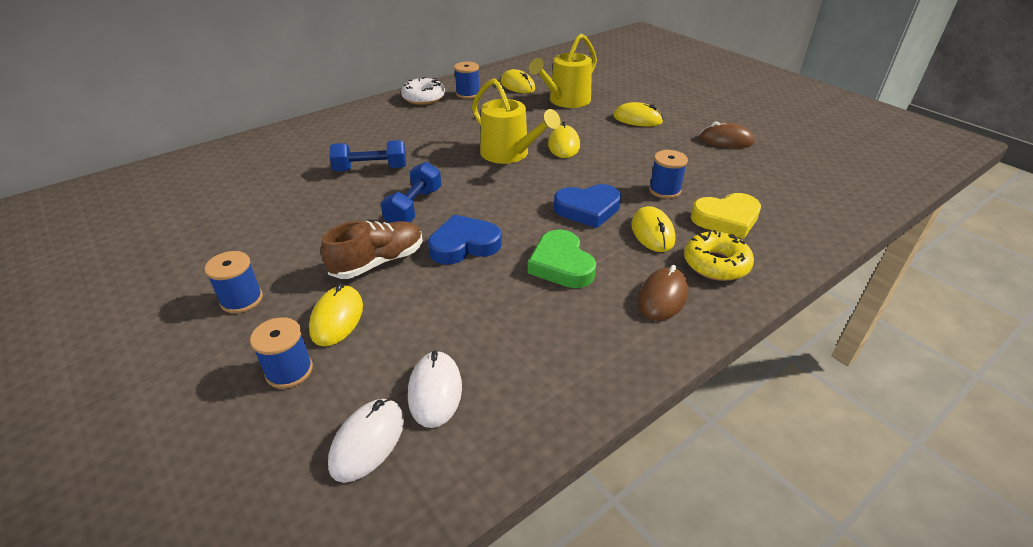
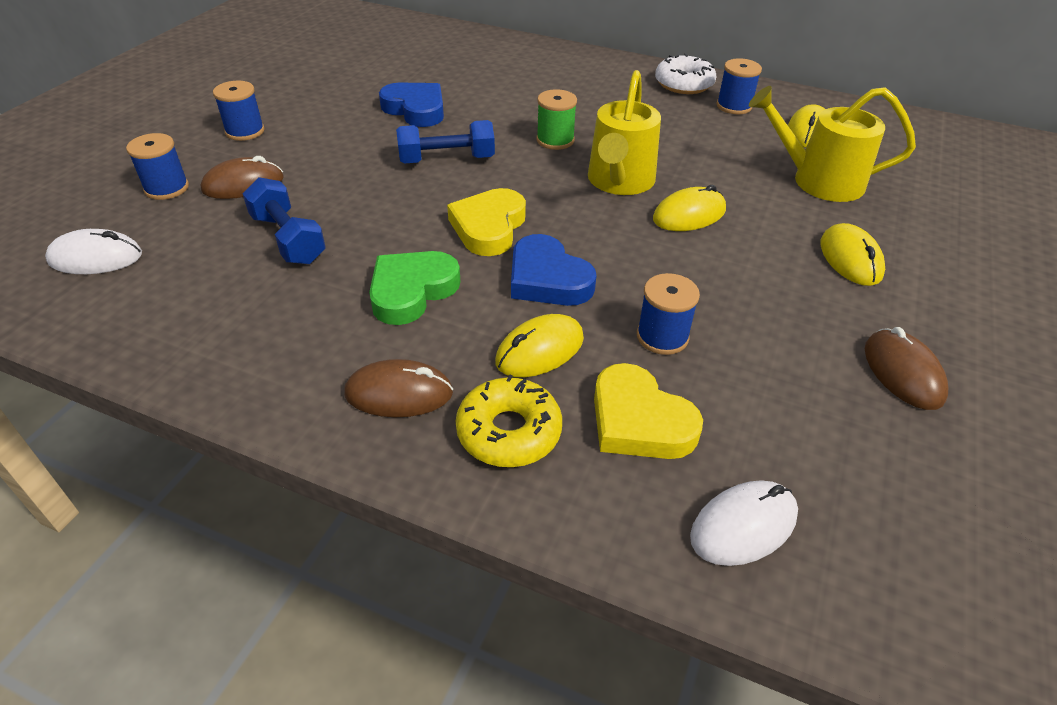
camera: 60 degrees right, 5 degrees up
(337, 318) = (243, 184): yellow mouse -> brown mouse
(371, 169) = (495, 111): blue dumbbell -> blue dumbbell (288, 239)
(378, 262) = (337, 174): brown shoe -> none
(435, 391) = (167, 272): white mouse -> white mouse (743, 526)
(437, 159) = (555, 140): none -> green spool
(464, 245) = (402, 213): blue heart -> blue heart (416, 109)
(515, 214) = (489, 227): none -> yellow heart

